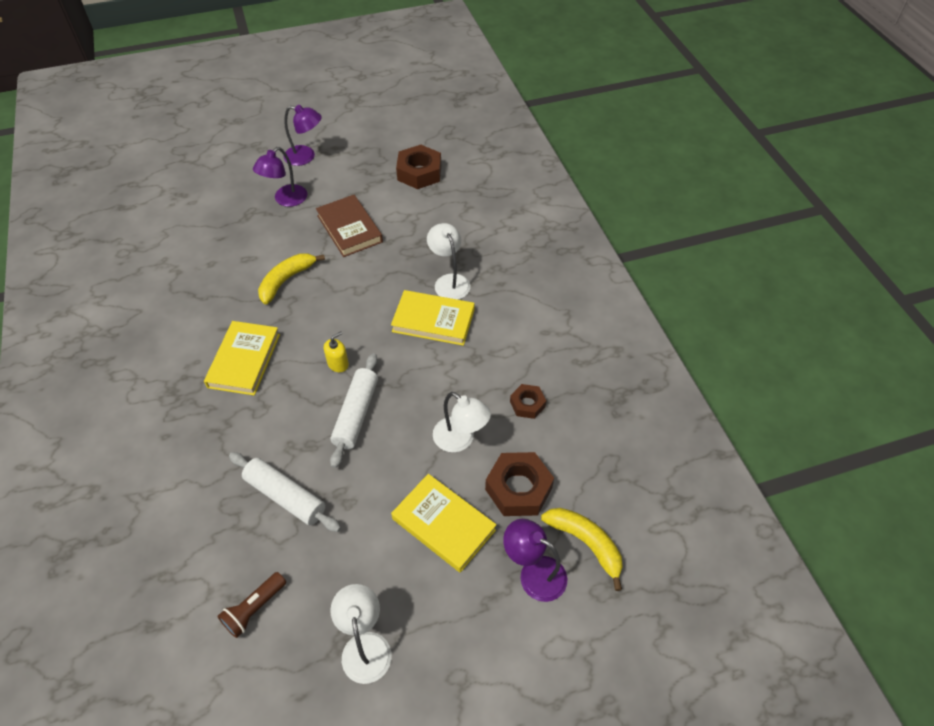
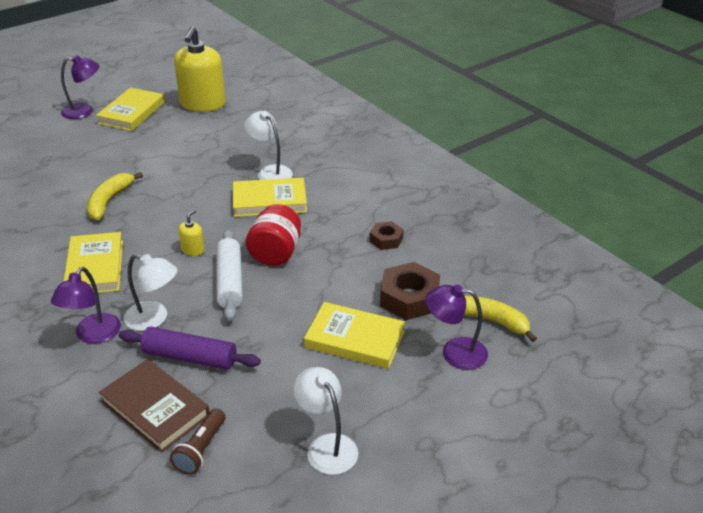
camera: 20 degrees left, 15 degrees down
(286, 200) = (79, 144): purple lamp -> purple lamp (93, 335)
(286, 496) = (190, 357): white rolling pin -> purple rolling pin
(348, 169) = (132, 113): none -> yellow book
(349, 229) = (154, 153): brown book -> brown book (155, 408)
(412, 390) = (275, 253): none -> red jar
(419, 173) = (202, 104): brown nut -> yellow soap dispenser
(460, 440) = (338, 277): white lamp -> white lamp (154, 319)

